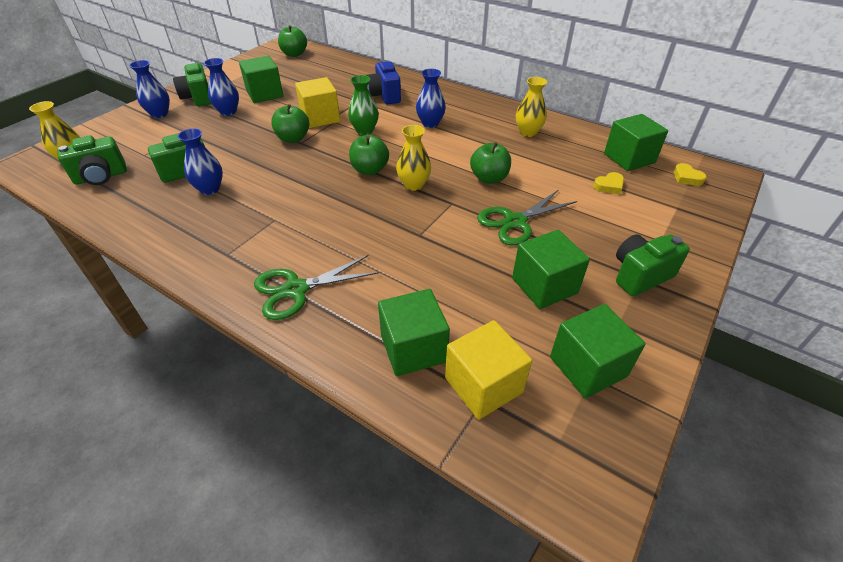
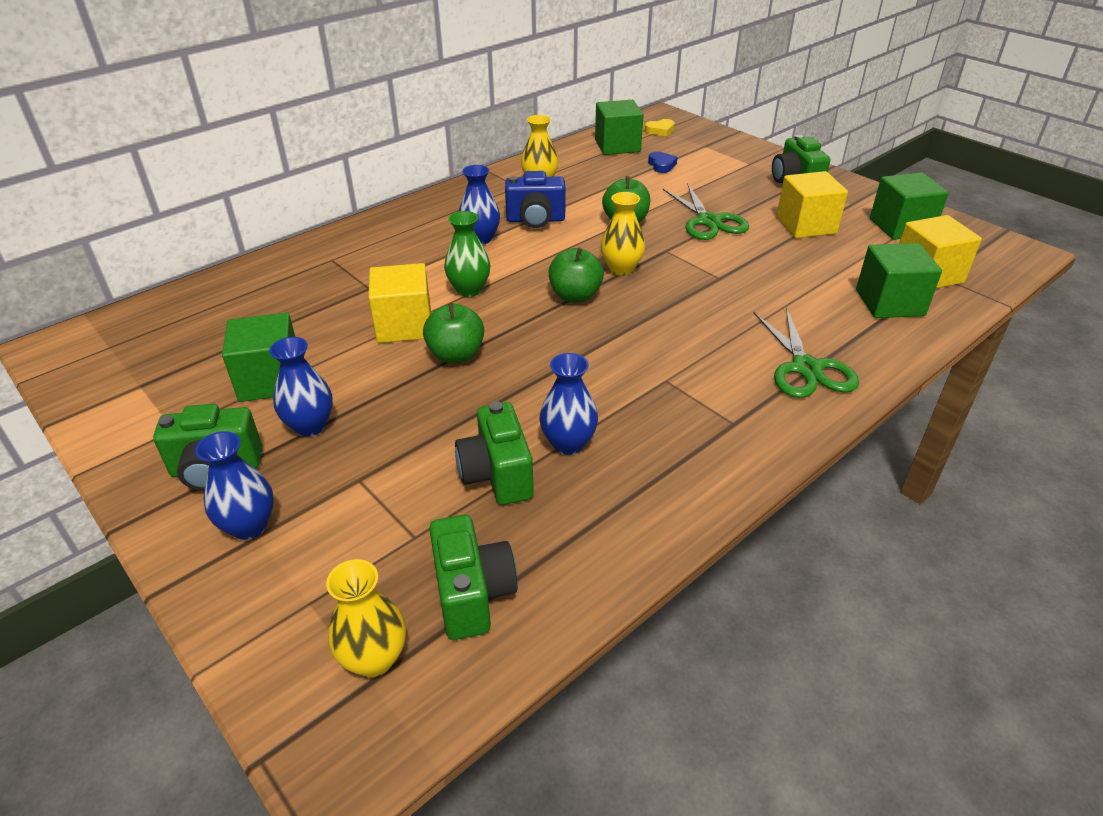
camera: 75 degrees left, 5 degrees down
(294, 54) = (122, 338): green apple -> none
(384, 96) = (375, 263): blue camera -> blue camera (535, 220)
(544, 286) = (806, 225): green cube -> yellow cube
(609, 186) = (661, 165): yellow heart -> blue heart

